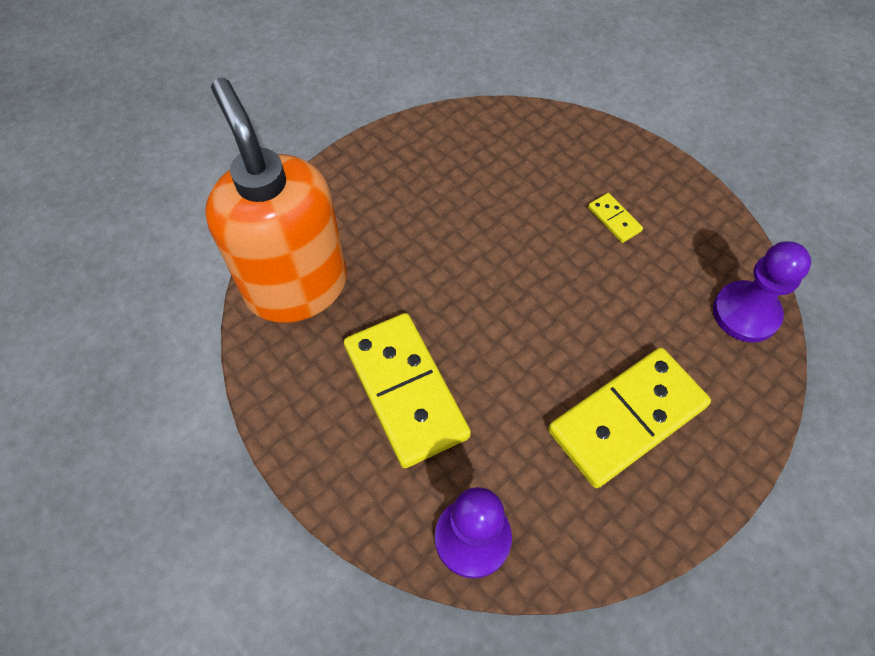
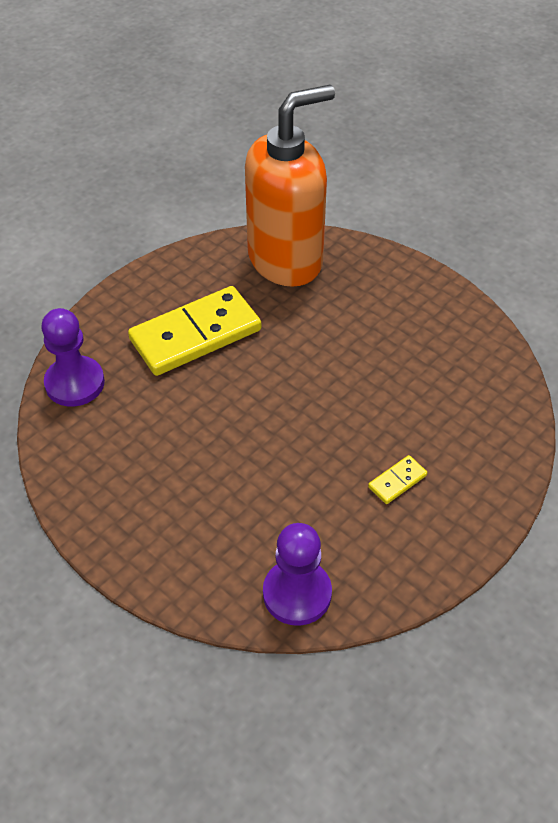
camera: 85 degrees right, 10 degrees down
(627, 418) = (176, 485): yellow domino -> none

